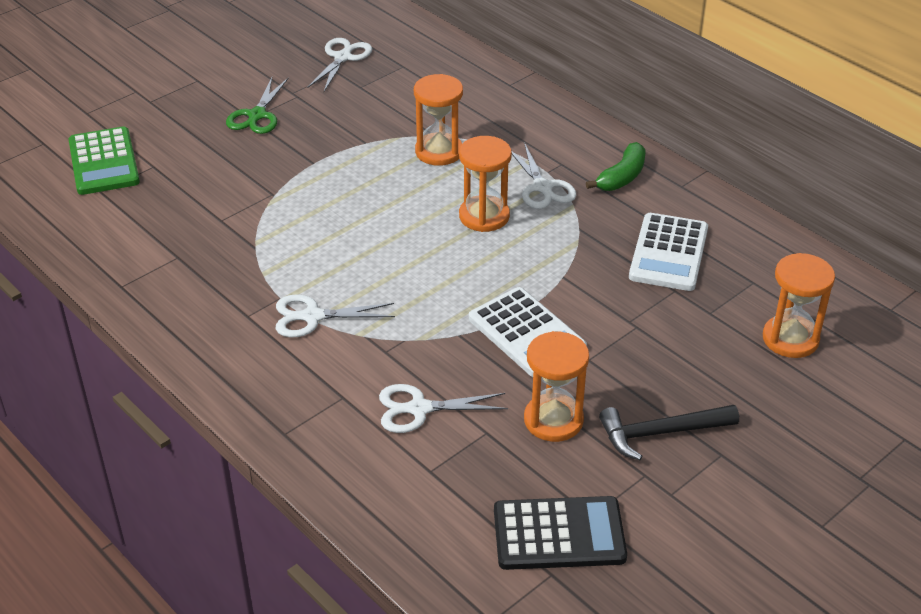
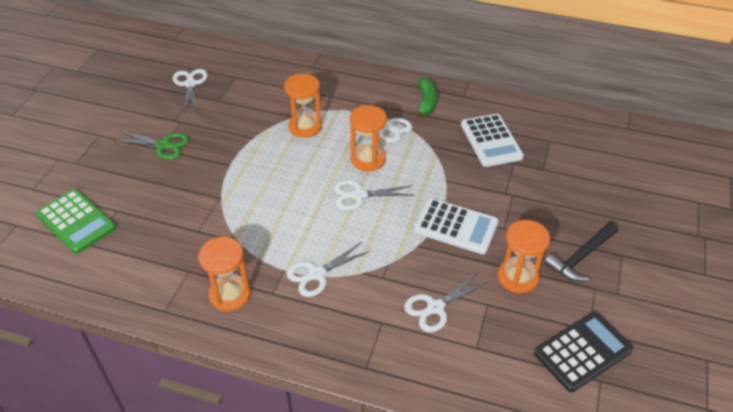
camera: 30 degrees left, 5 degrees up
(257, 115) = (163, 145): green scissors -> green scissors turned 60 degrees counterclockwise
(437, 252) = (359, 195): none -> white scissors
(790, 339) = (596, 167): orange hourglass -> orange hourglass (230, 294)

